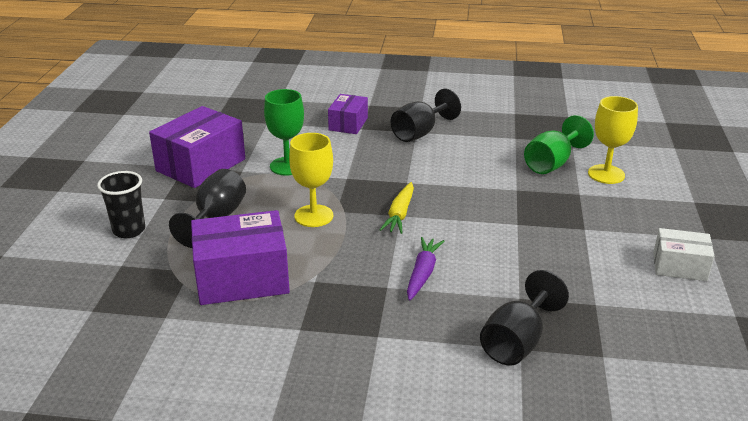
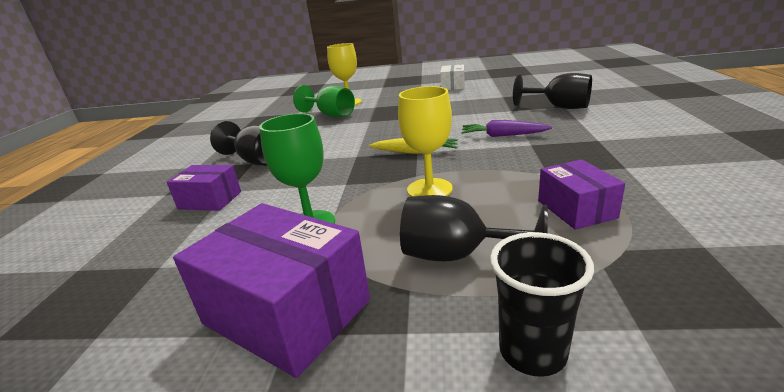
camera: 90 degrees left, 5 degrees down
(242, 278) = (576, 209): purple box -> purple box, size x0.58

